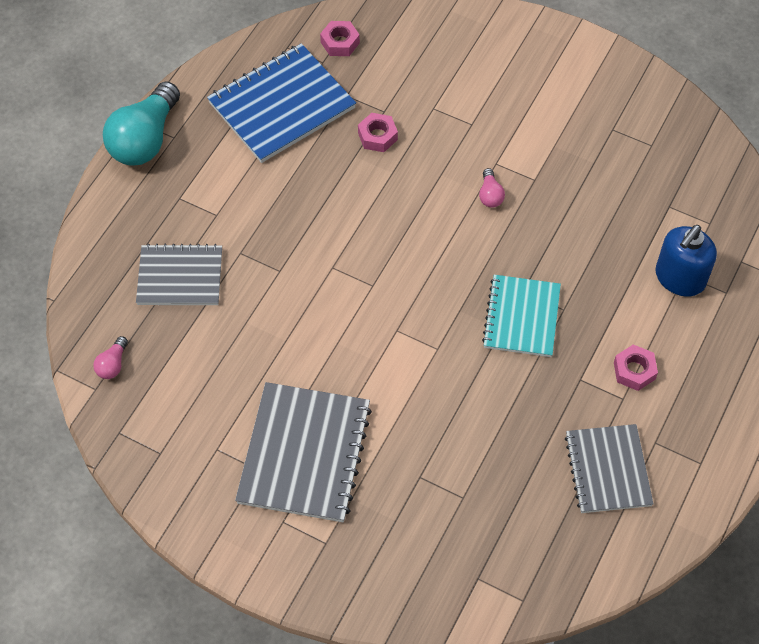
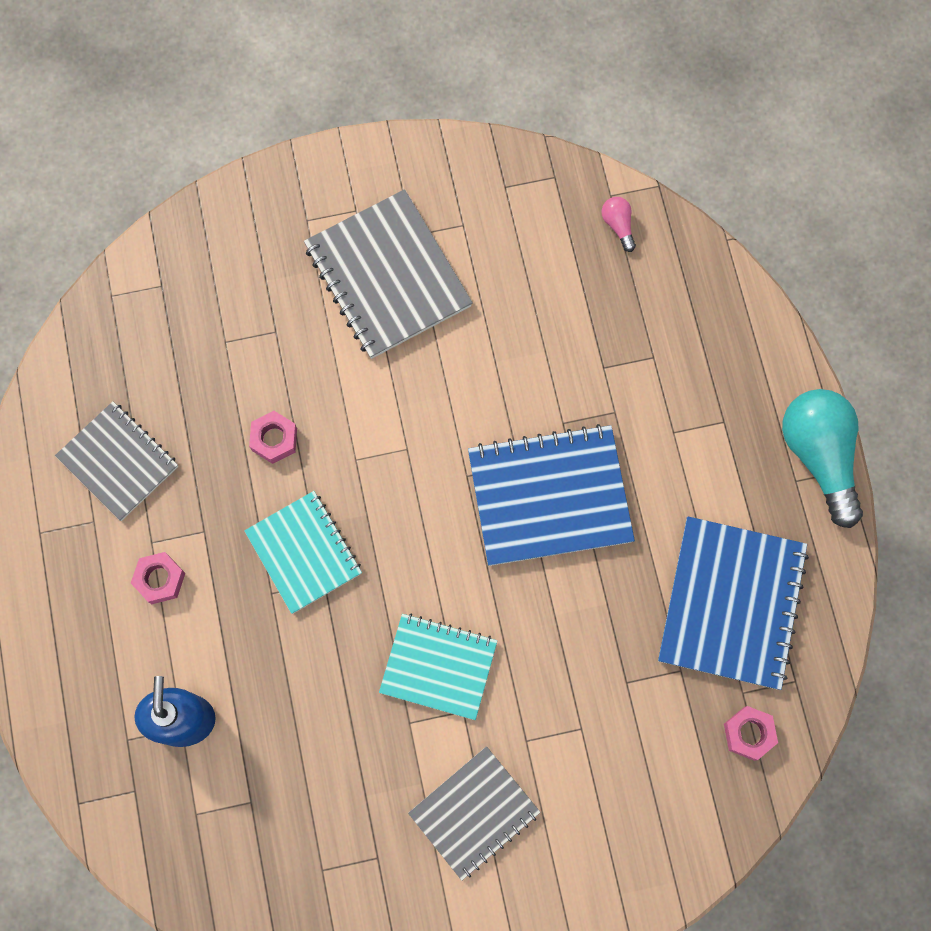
camera: 140 degrees right, 15 degrees up
(180, 277) = (643, 346): grey notebook -> grey notebook (474, 812)
(331, 235) = (549, 496): none -> blue notebook
(377, 136) = (606, 645): pink nut -> pink nut (274, 439)
(490, 195) = (438, 667): pink light bulb -> turquoise notebook

